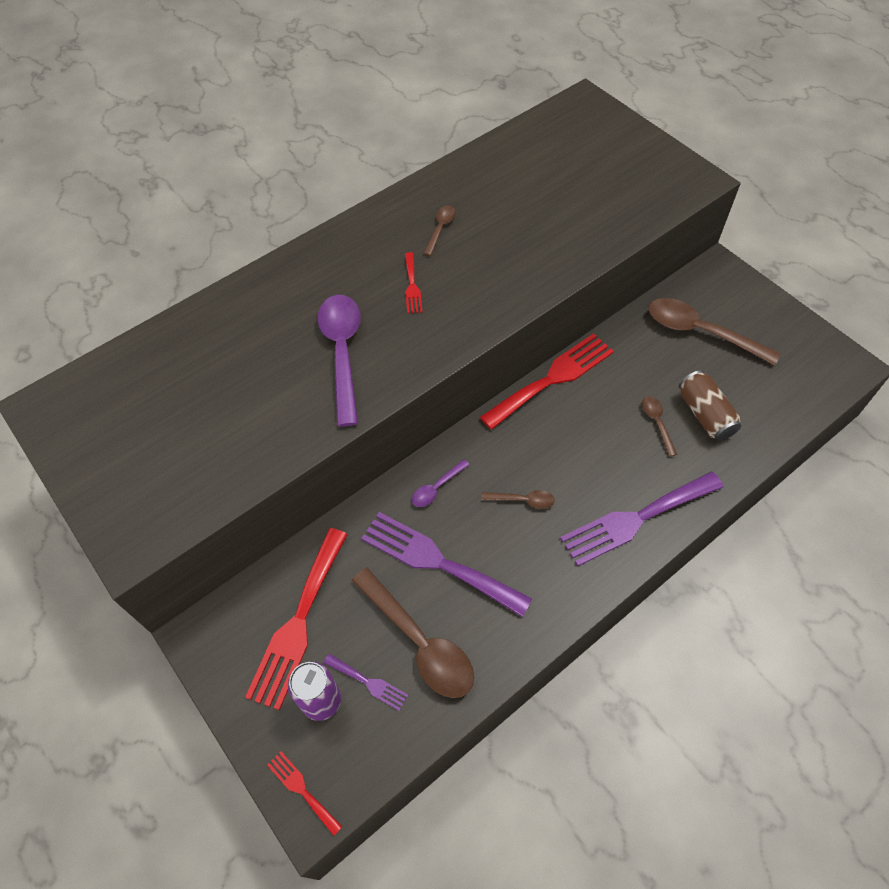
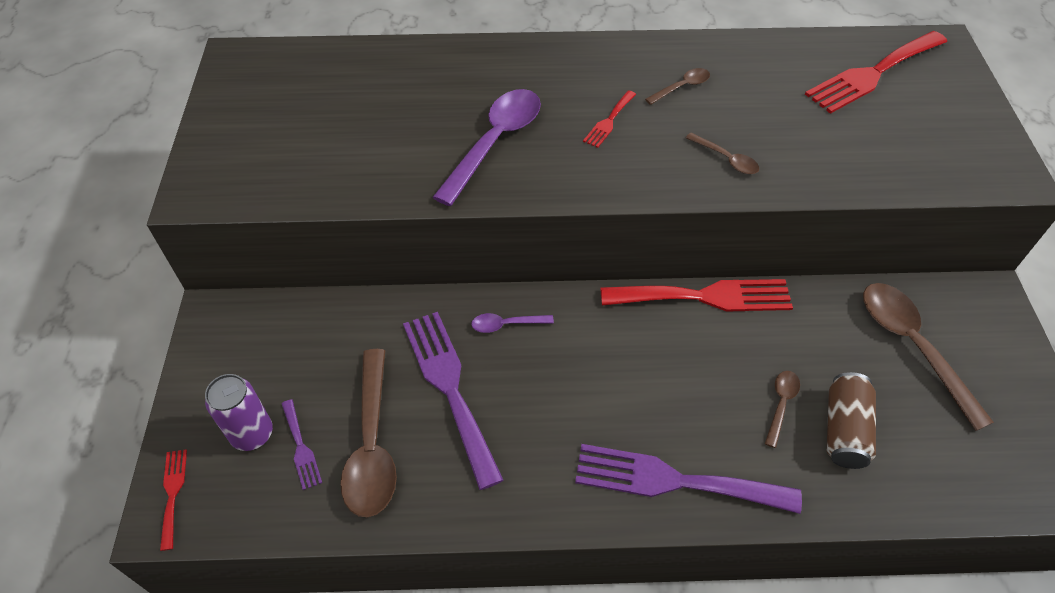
camera: 35 degrees right, 5 degrees down
(298, 623) = (292, 358): red fork -> red fork (873, 74)
(522, 500) = (575, 387): brown spoon -> brown spoon (726, 159)

